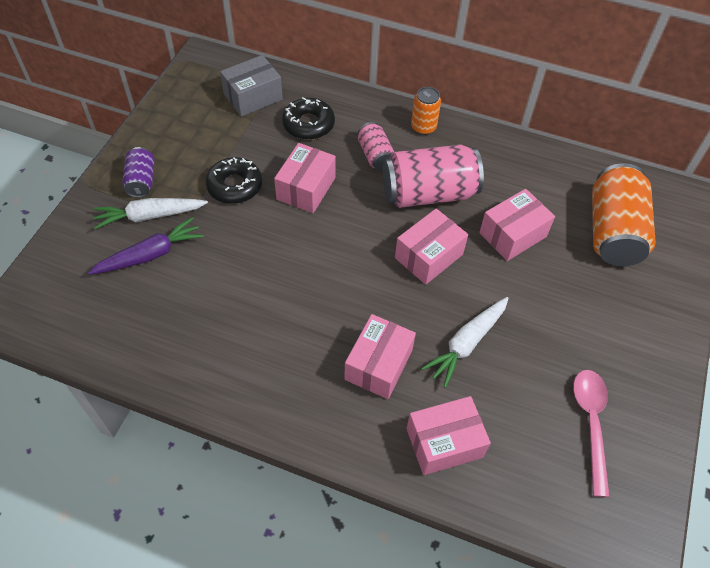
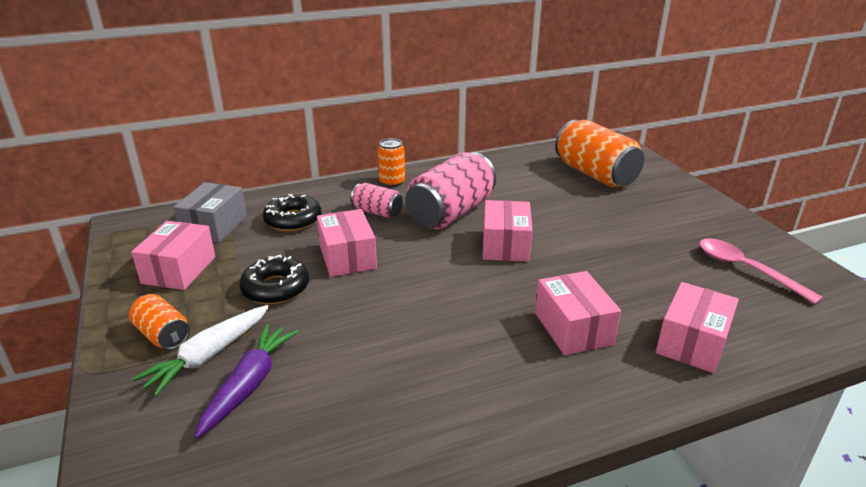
camera: 40 degrees left, 25 degrees down
(141, 181) = (163, 335): purple can -> orange can
(467, 343) = (609, 276): white carrot -> none
(512, 235) = (541, 205): pink box -> pink box (179, 270)

